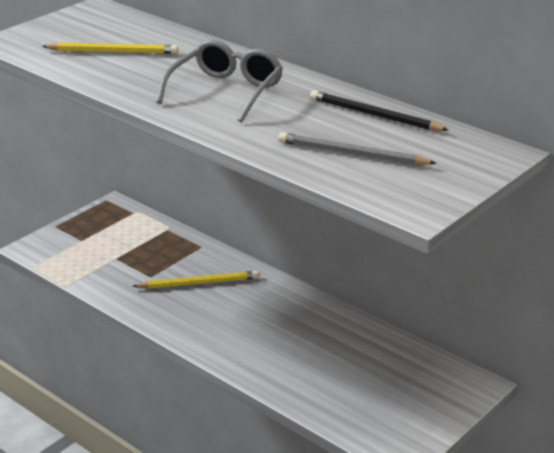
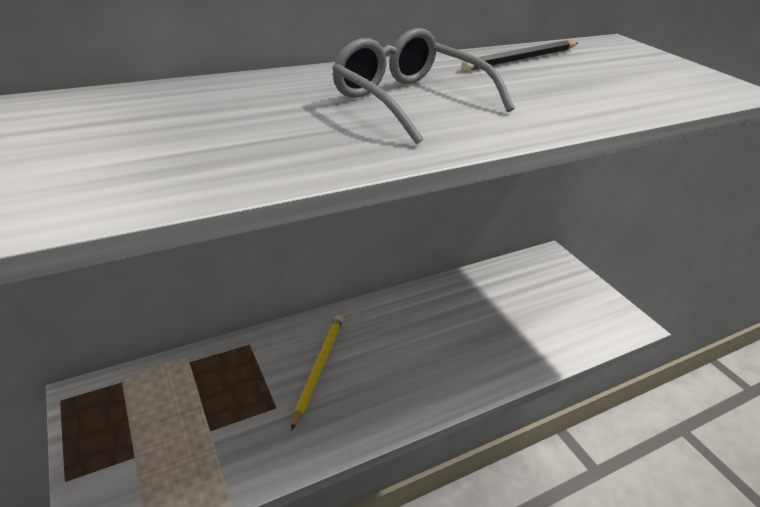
camera: 70 degrees left, 5 degrees up
(113, 52) = (181, 137): yellow pencil -> none
(352, 154) = (610, 85): grey pencil -> none

